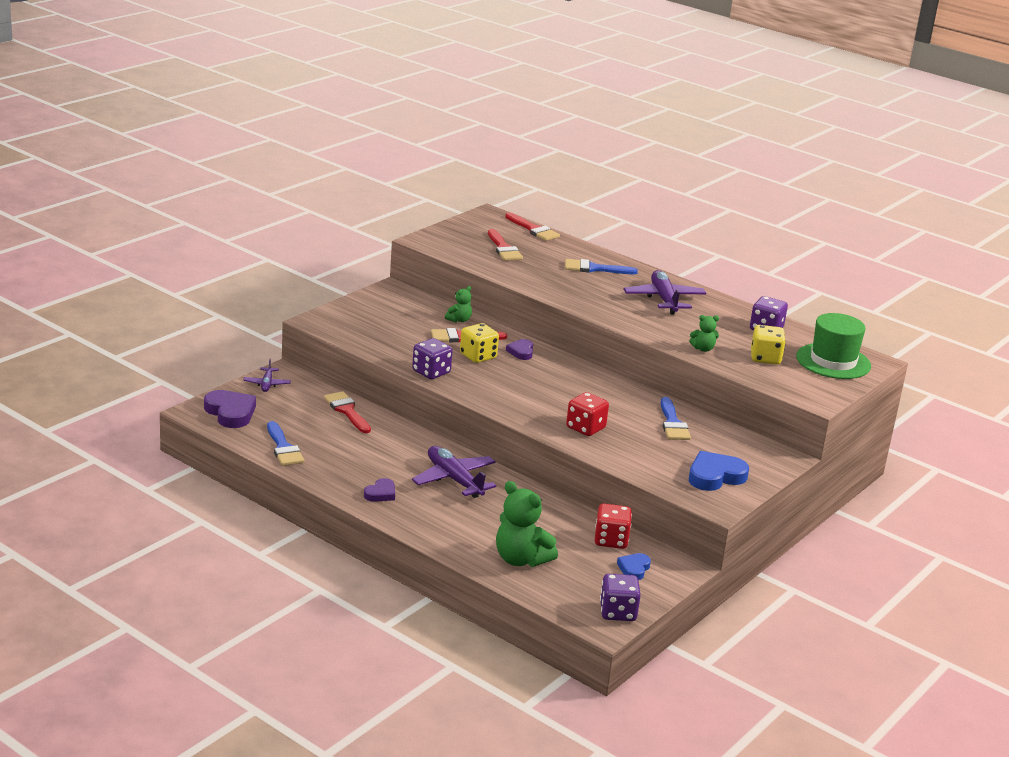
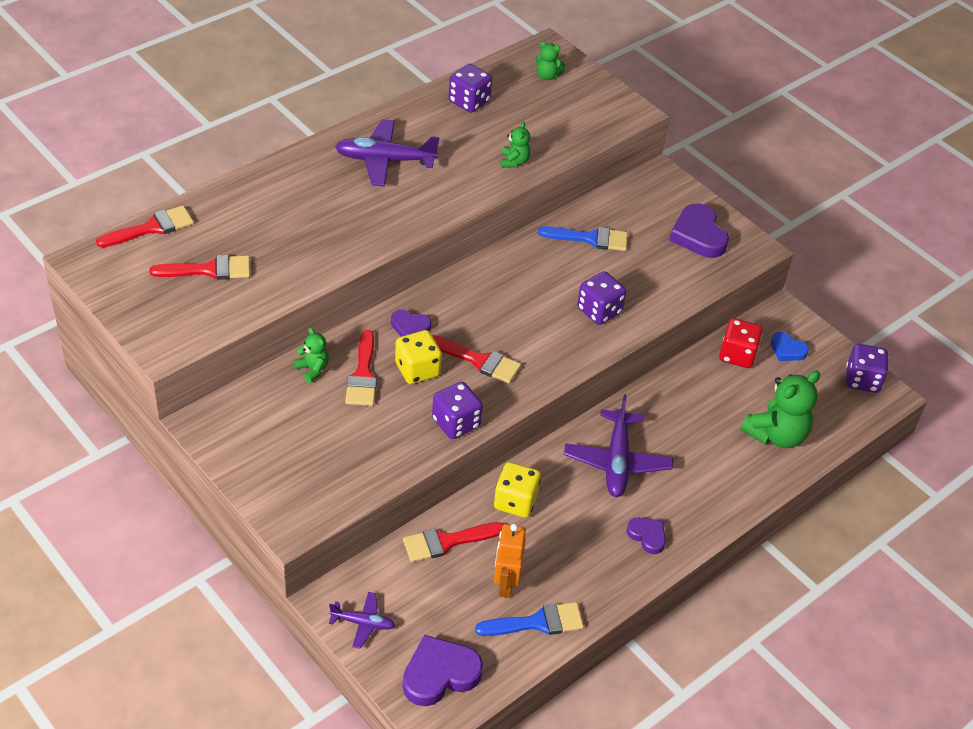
camera: 80 degrees left, 20 degrees up
(315, 434) = (505, 584): none -> orange robot
(454, 479) = (617, 462): purple plane -> purple plane turned 60 degrees counterclockwise
(500, 379) = (479, 361): none -> red brush
(585, 428) = (599, 311): red dice -> purple dice
(594, 269) = (288, 198): blue brush -> none
(715, 476) = (698, 235): blue heart -> purple heart
(765, 358) = (538, 121): yellow dice -> yellow dice (515, 501)
(833, 361) = (547, 76): green hat -> green teddy bear

